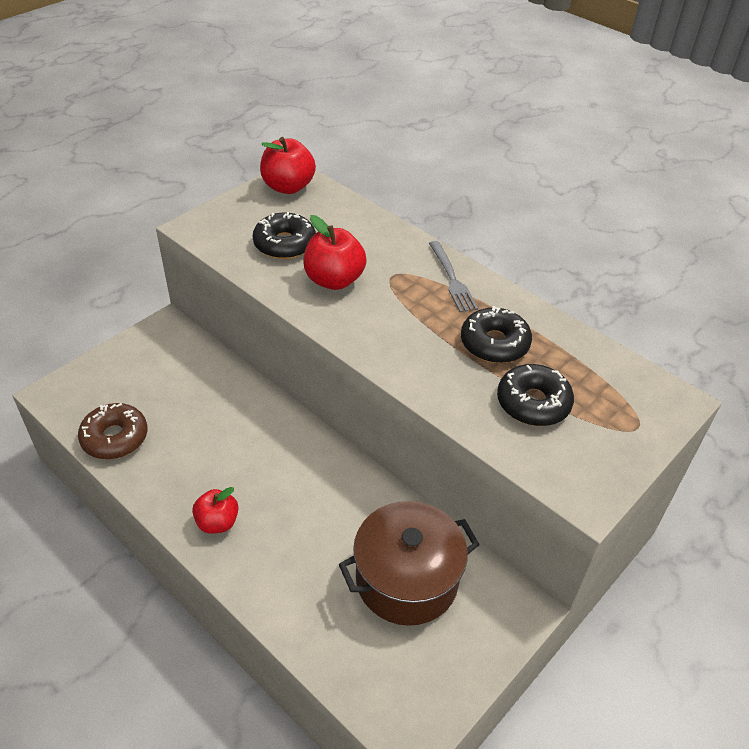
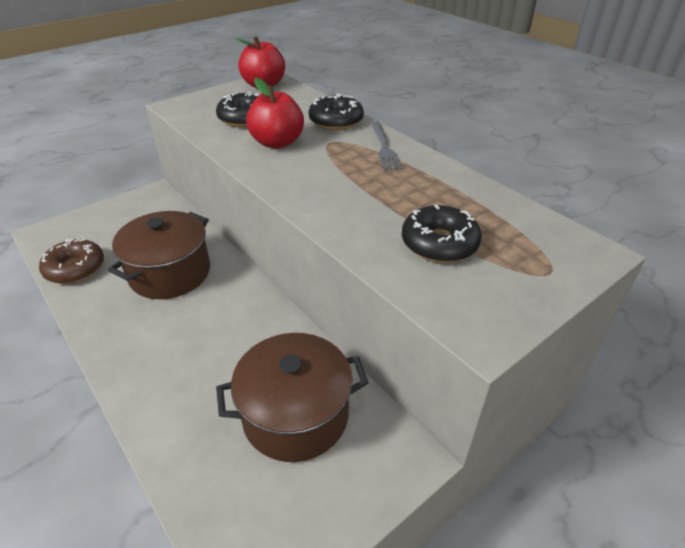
camera: 10 degrees right, 5 degrees down
(217, 522) = (133, 344): red apple -> none
(226, 434) = (170, 273): none -> brown pot
(494, 343) = (411, 194): black donut -> black donut (336, 121)

